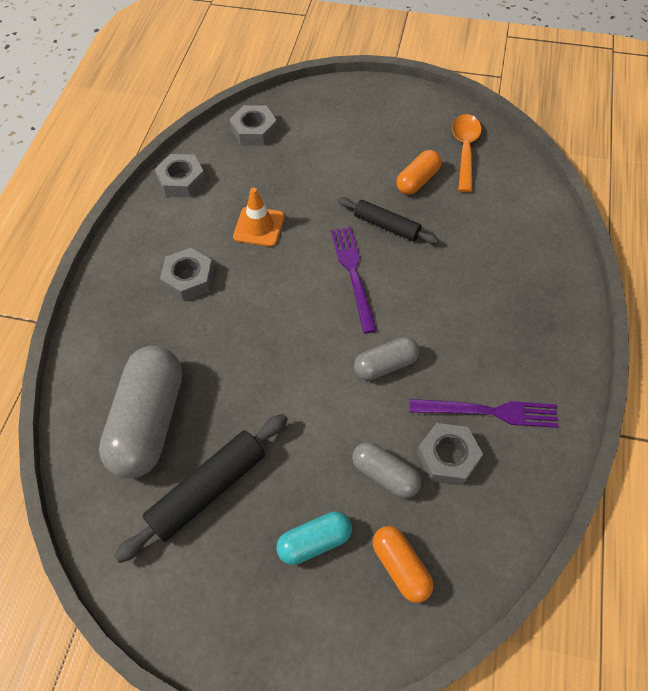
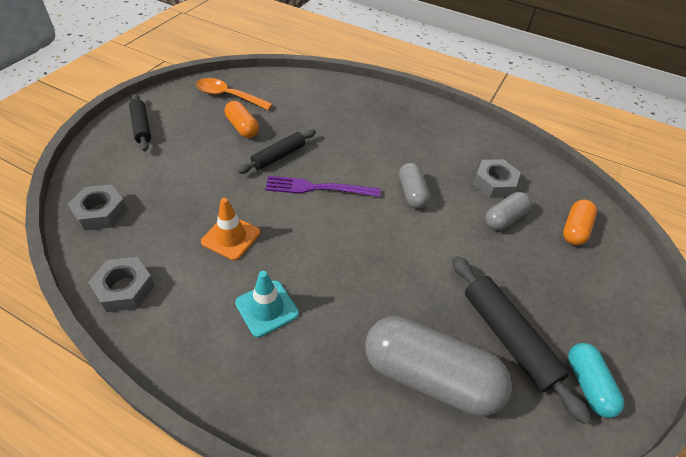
camera: 80 degrees left, 10 degrees down
(189, 279) = (267, 308): grey nut -> turquoise traffic cone
(315, 542) = (556, 273): turquoise capsule -> turquoise capsule (587, 385)
(375, 107) = (141, 126): none -> black rolling pin
(401, 567) = (574, 229): orange capsule -> orange capsule turned 45 degrees counterclockwise
(489, 412) = (462, 154): purple fork -> none

